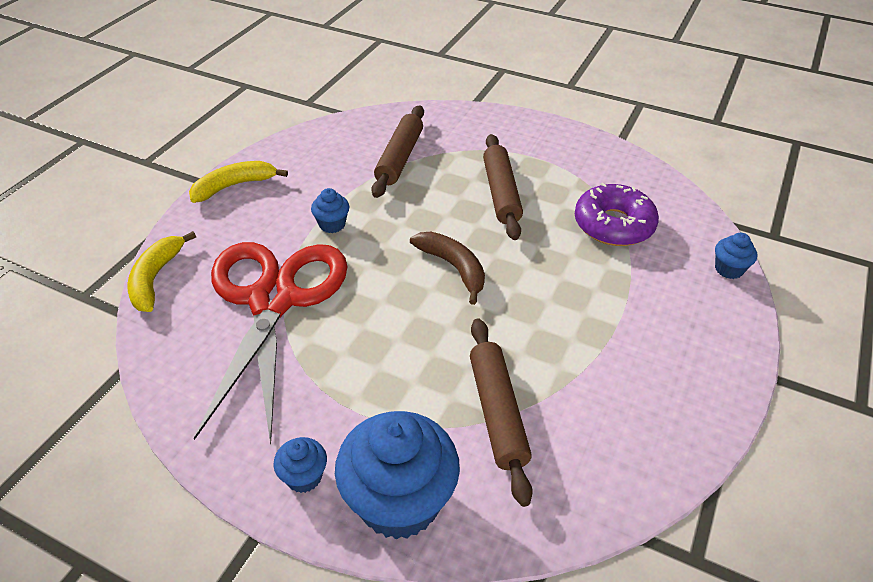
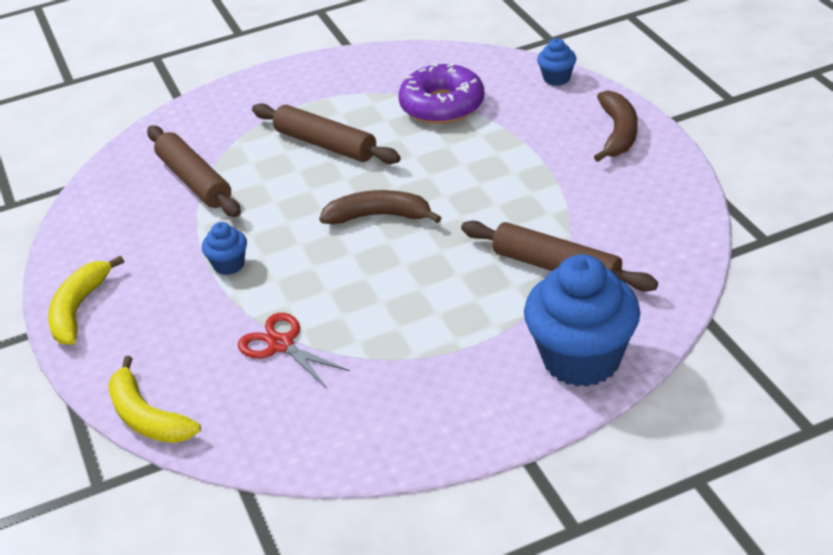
camera: 45 degrees left, 5 degrees down
(273, 300) = (281, 345): red scissors -> red scissors, size x0.42
(304, 477) = (503, 404): blue cupcake -> none
(709, 351) = (618, 133): none -> brown banana

